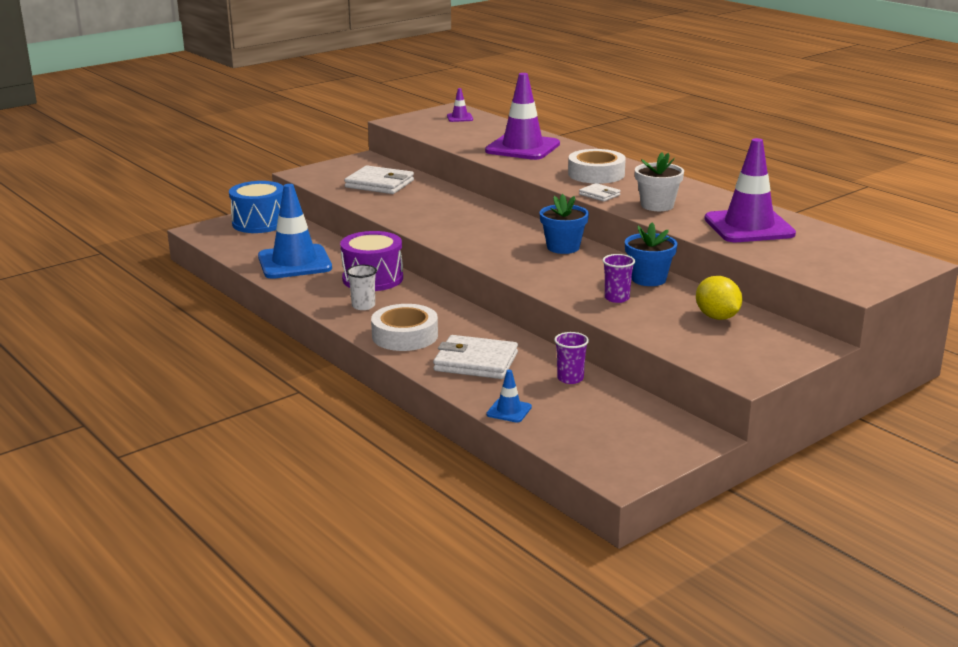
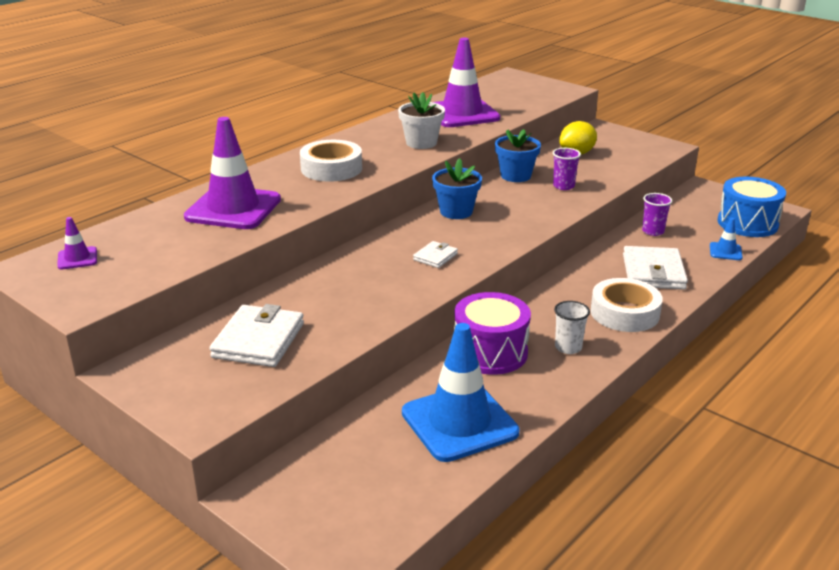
camera: 100 degrees left, 5 degrees up
(259, 223) = (306, 493): blue drum -> blue drum (747, 223)
(599, 195) = (398, 165): white wallet -> white wallet (435, 257)

